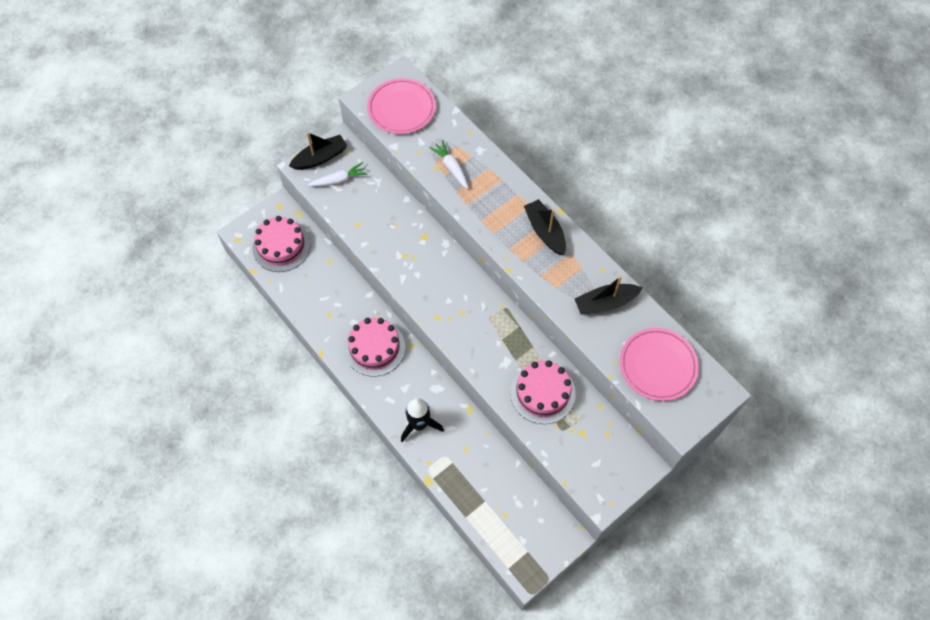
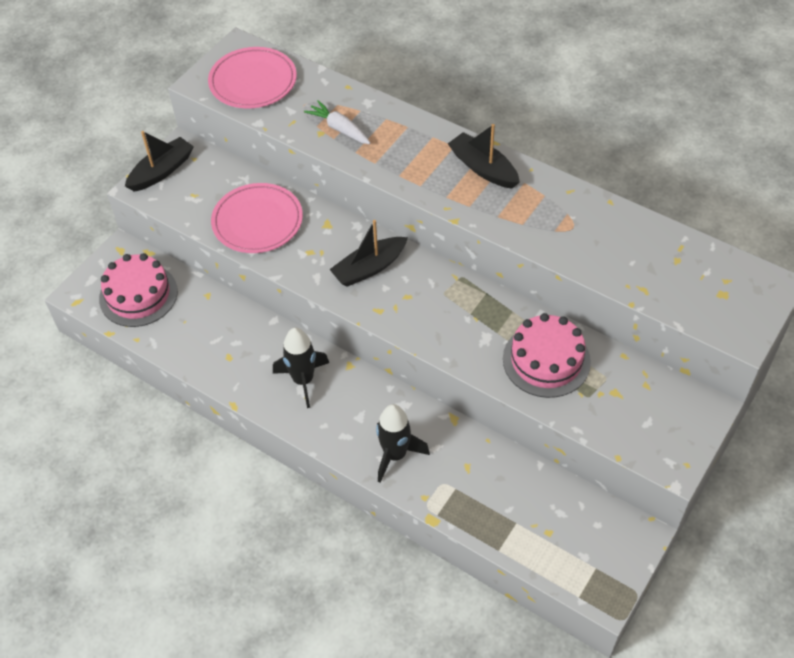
camera: 15 degrees left, 10 degrees down
(339, 180) = (195, 189): white carrot -> none
(374, 348) = (303, 380): pink cake -> black rocket
(605, 303) = (589, 225): black boat -> black boat (369, 268)
(657, 365) = (683, 277): pink plate -> pink plate (257, 221)

